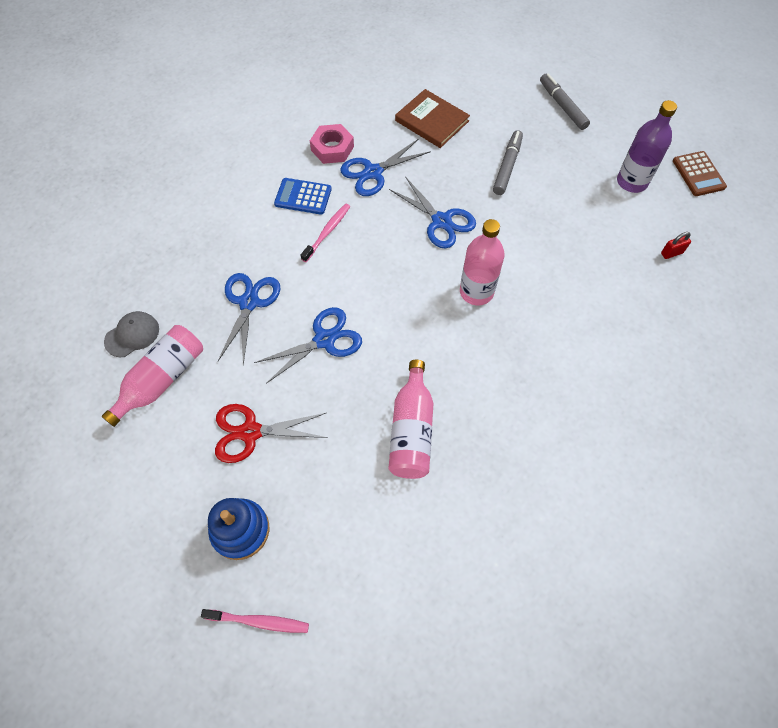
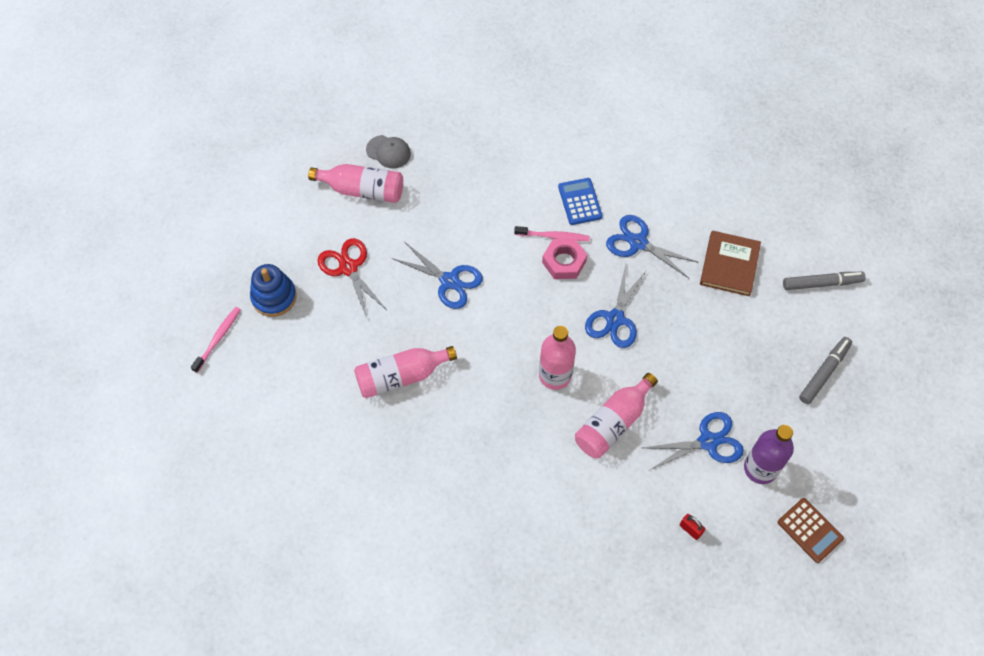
camera: 65 degrees right, 0 degrees up
(249, 302) = (456, 213): blue scissors -> blue scissors (708, 442)
(259, 621) = (218, 338): pink toothbrush -> pink toothbrush turned 135 degrees counterclockwise
(332, 148) = (646, 199): pink nut -> pink nut (564, 262)
(507, 166) = (712, 350): grey marker -> grey marker (822, 283)
(546, 266) = (613, 423): none -> pink bottle
(698, 174) = (810, 530): brown calculator -> brown calculator turned 90 degrees counterclockwise

